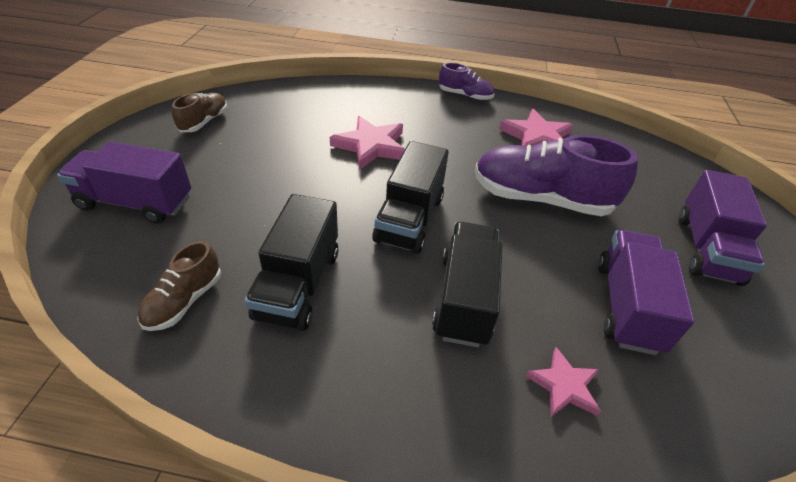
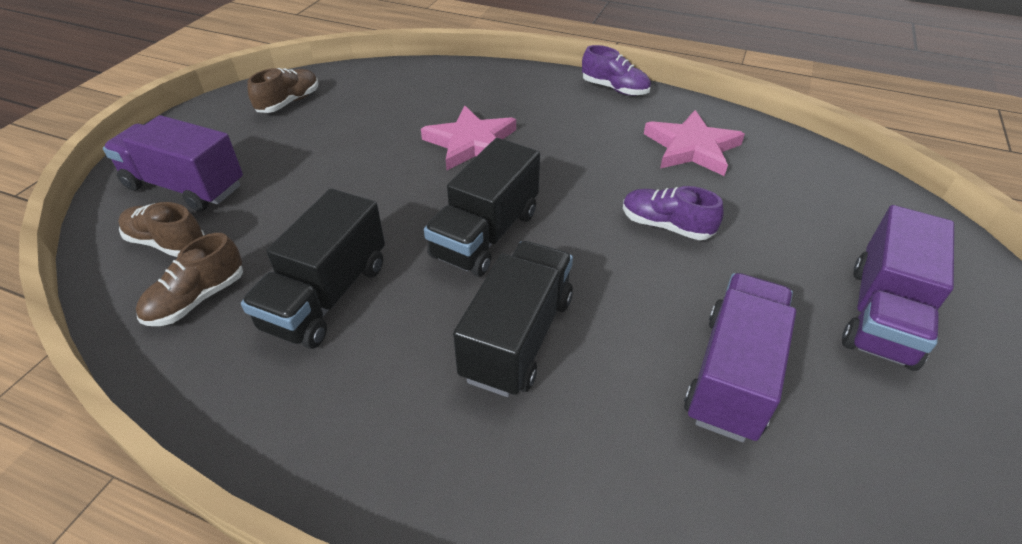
camera: 15 degrees right, 0 degrees up
(137, 254) = (167, 243): none -> brown shoe
(540, 199) = (666, 226): purple shoe -> purple shoe, size x0.51
(564, 386) = (605, 461): pink star -> none

